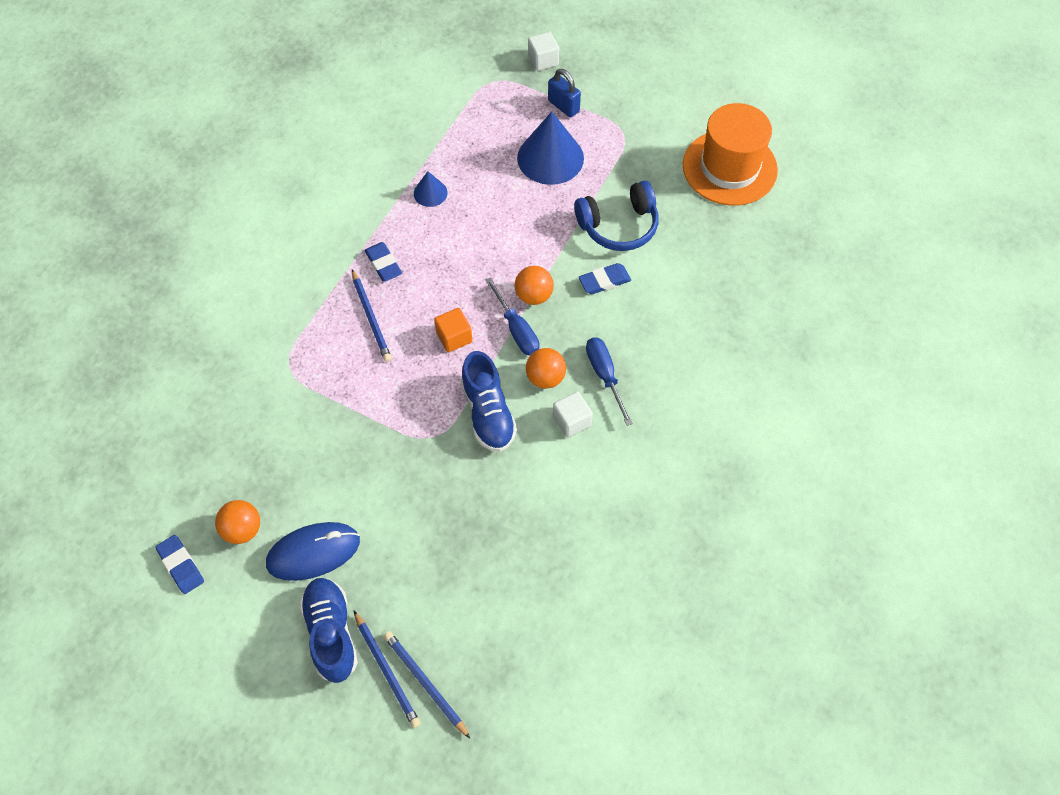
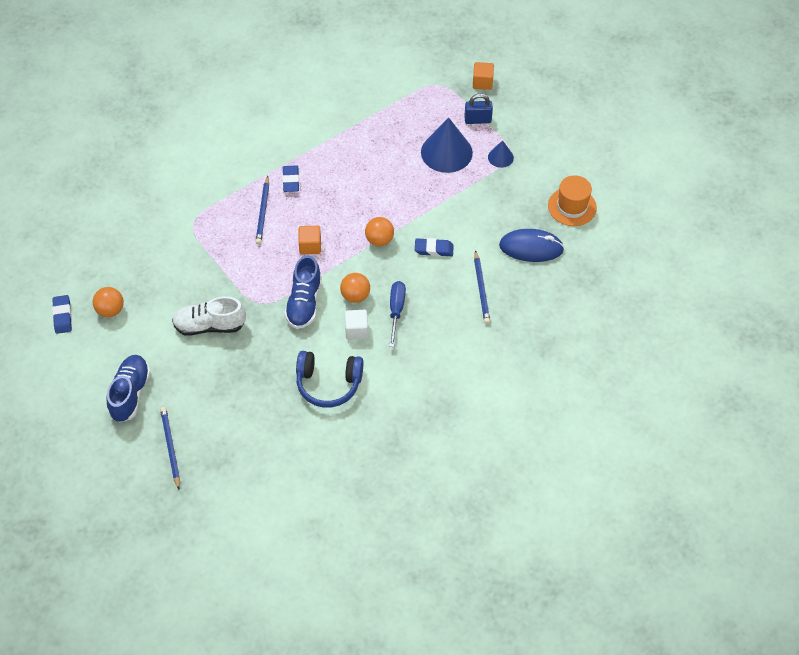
camera: 25 degrees right, 5 degrees down
(313, 552) = (146, 342): blue mouse -> blue mouse (531, 247)
(385, 494) = (210, 326): none -> white shoe
(387, 670) = (151, 430): blue pencil -> blue pencil (481, 289)
(430, 193) = (349, 145): blue cone -> blue cone (500, 157)
(516, 329) = (354, 257): blue screwdriver -> none
(543, 60) = (482, 82): white cube -> orange cube
(563, 106) = (477, 120): blue padlock -> blue padlock turned 75 degrees counterclockwise
(618, 226) = (466, 216): blue headphones -> blue headphones (328, 384)
(729, 167) = (572, 207): orange hat -> orange hat, size x0.65

